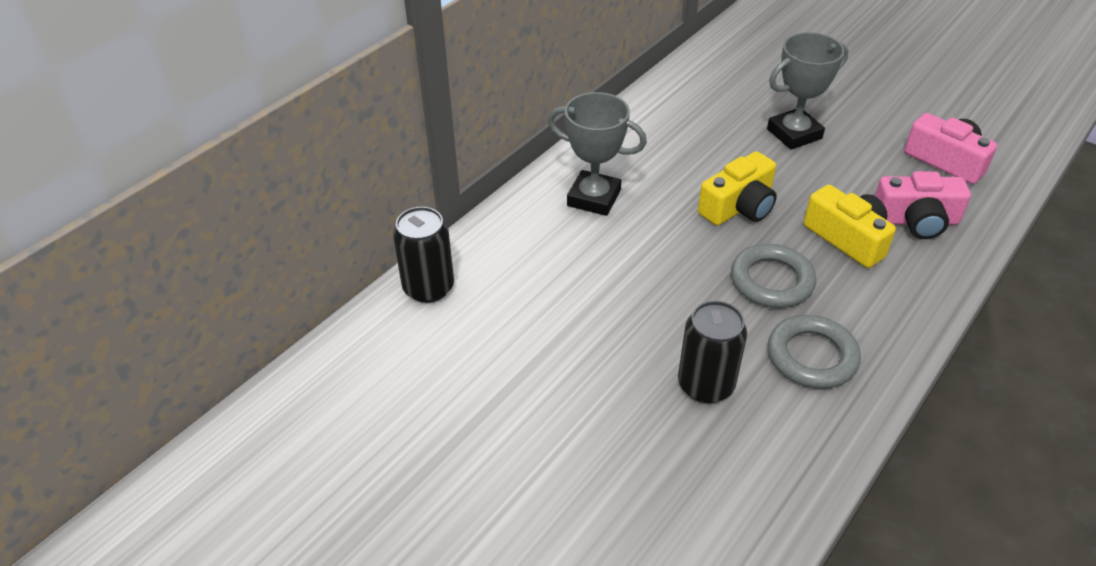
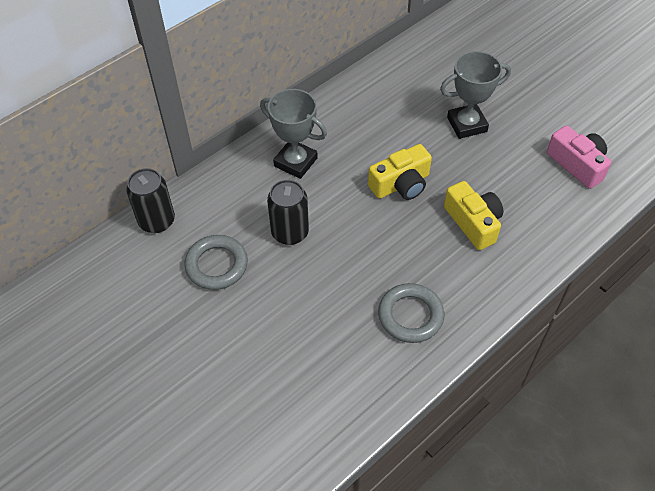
camera: 10 degrees right, 10 degrees up
(705, 385) = (327, 326): black can -> black can (290, 232)
(771, 281) = (403, 250): grey ring -> grey ring (216, 265)
(916, 221) = (531, 214): pink camera -> none

